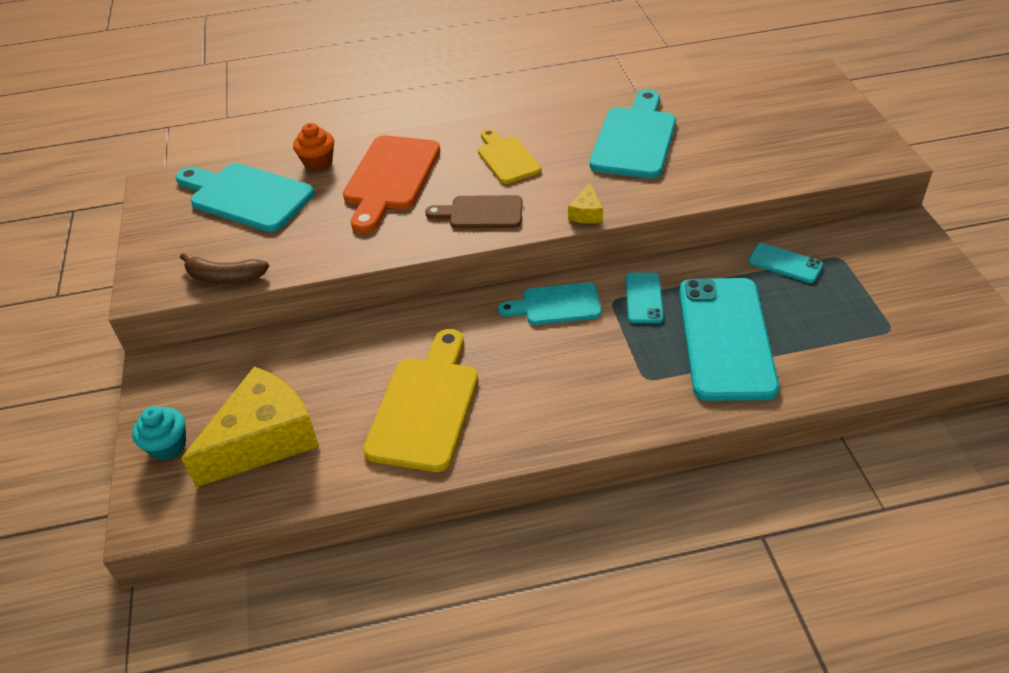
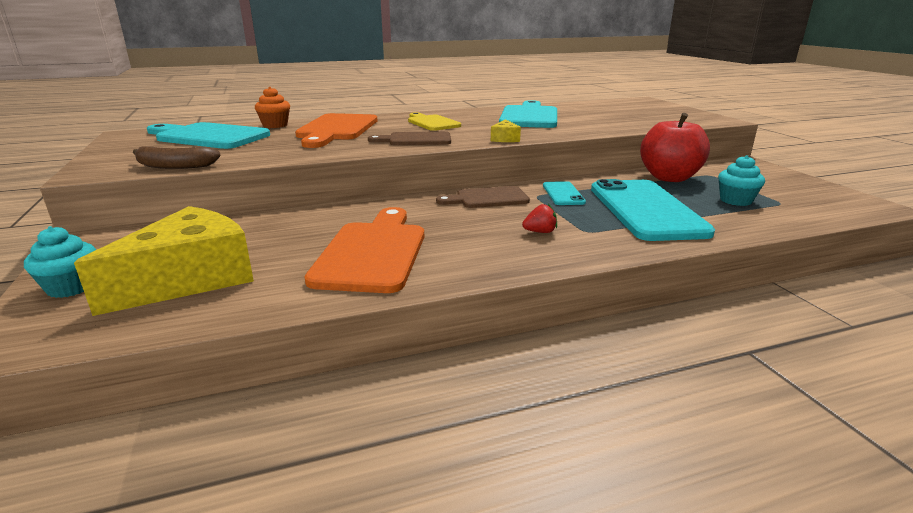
camera: 10 degrees left, 20 degrees down
(425, 406) = (373, 252): yellow cutting board -> orange cutting board
(556, 305) = (487, 198): turquoise cutting board -> brown cutting board
(597, 378) = (540, 232): none -> red strawberry
(785, 263) = (669, 178): turquoise phone -> red apple
(839, 322) = (735, 200): none -> turquoise cupcake

